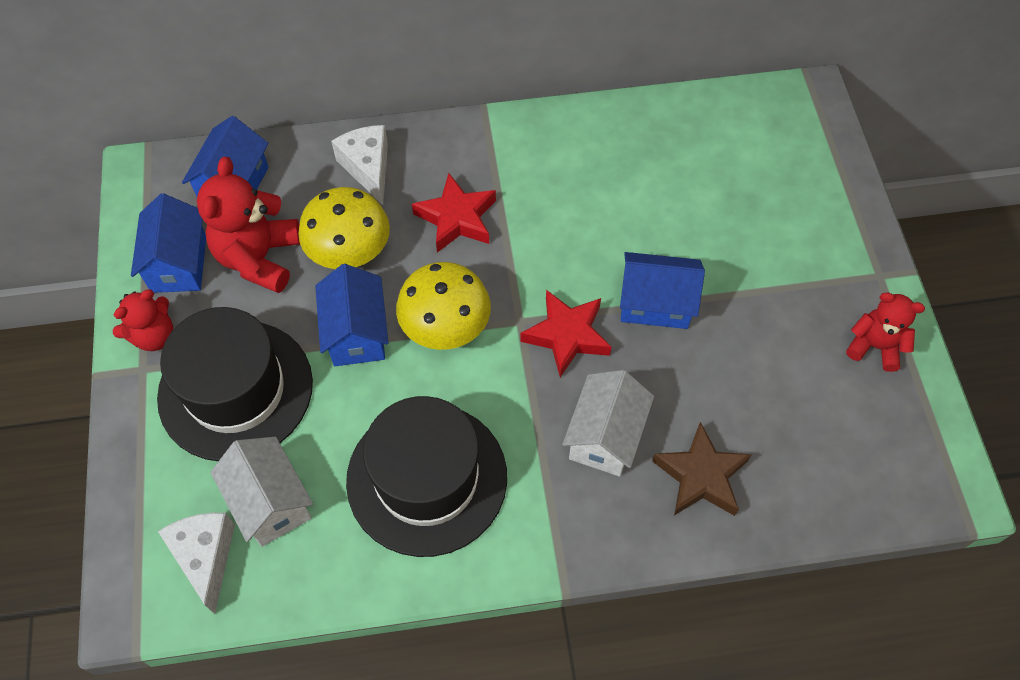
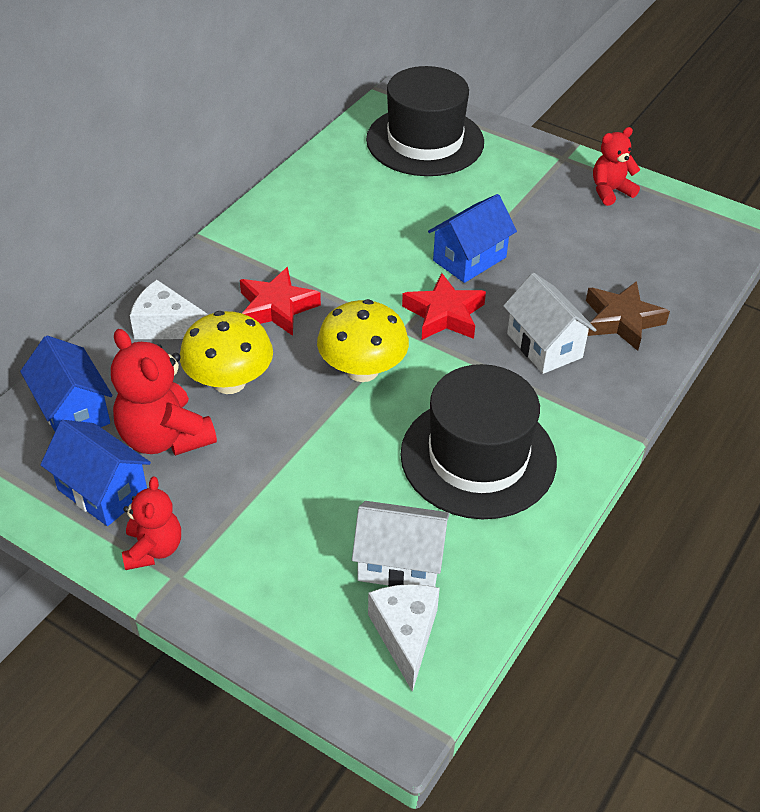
camera: 50 degrees left, 15 degrees down
(206, 557) = (405, 635): white cheese -> white cheese turned 60 degrees clockwise
(235, 390) = (271, 525): black hat -> black hat (425, 141)
(356, 333) = (307, 421): blue house -> none

